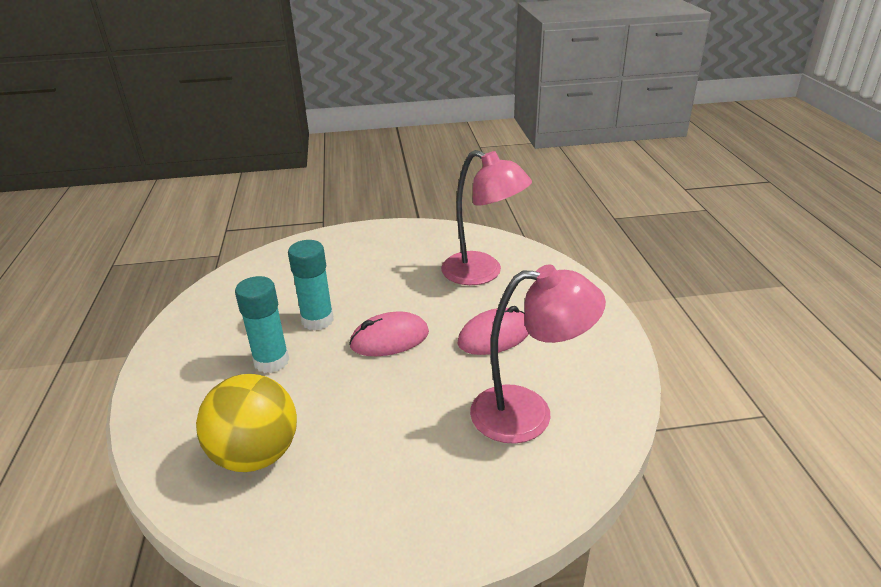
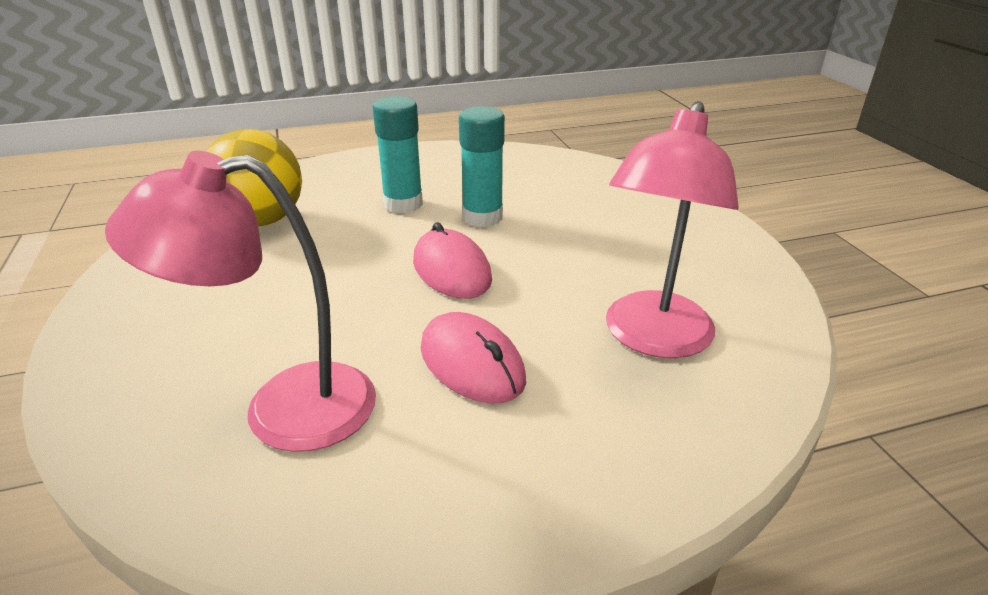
camera: 80 degrees right, 0 degrees up
(528, 413) = (283, 409): pink lamp -> pink lamp turned 90 degrees clockwise

